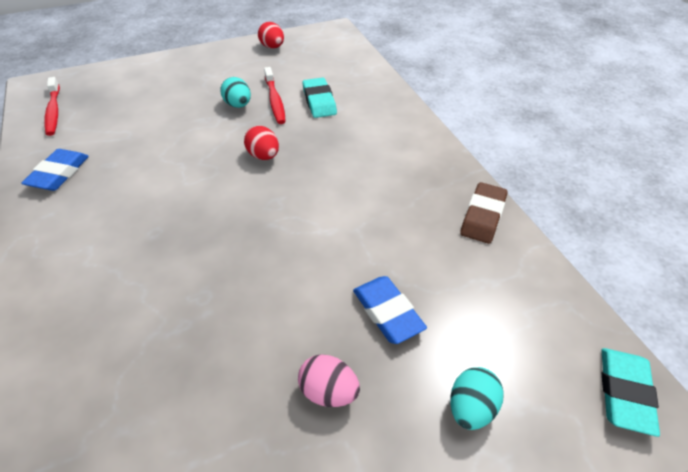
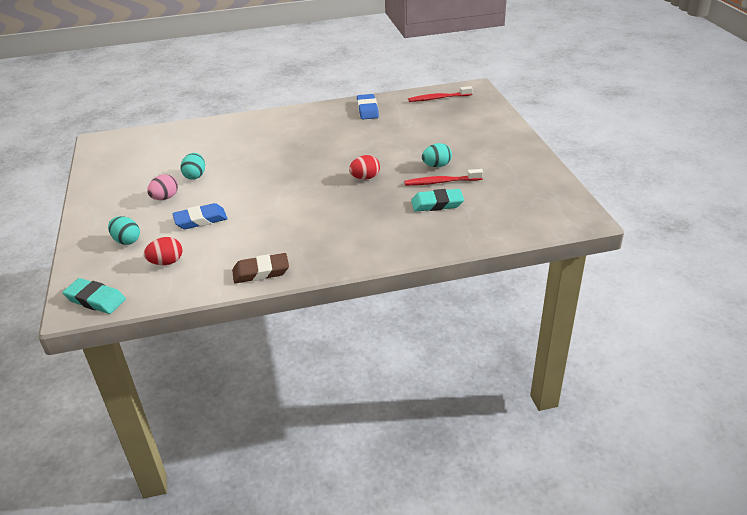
camera: 100 degrees right, 10 degrees down
(59, 173) = (367, 110): blue eraser -> blue eraser turned 60 degrees clockwise
(249, 363) = (195, 176): none -> turquoise egg
(272, 47) = (540, 180): red egg -> red egg (166, 262)
(483, 216) = (261, 272): brown eraser -> brown eraser turned 45 degrees counterclockwise

